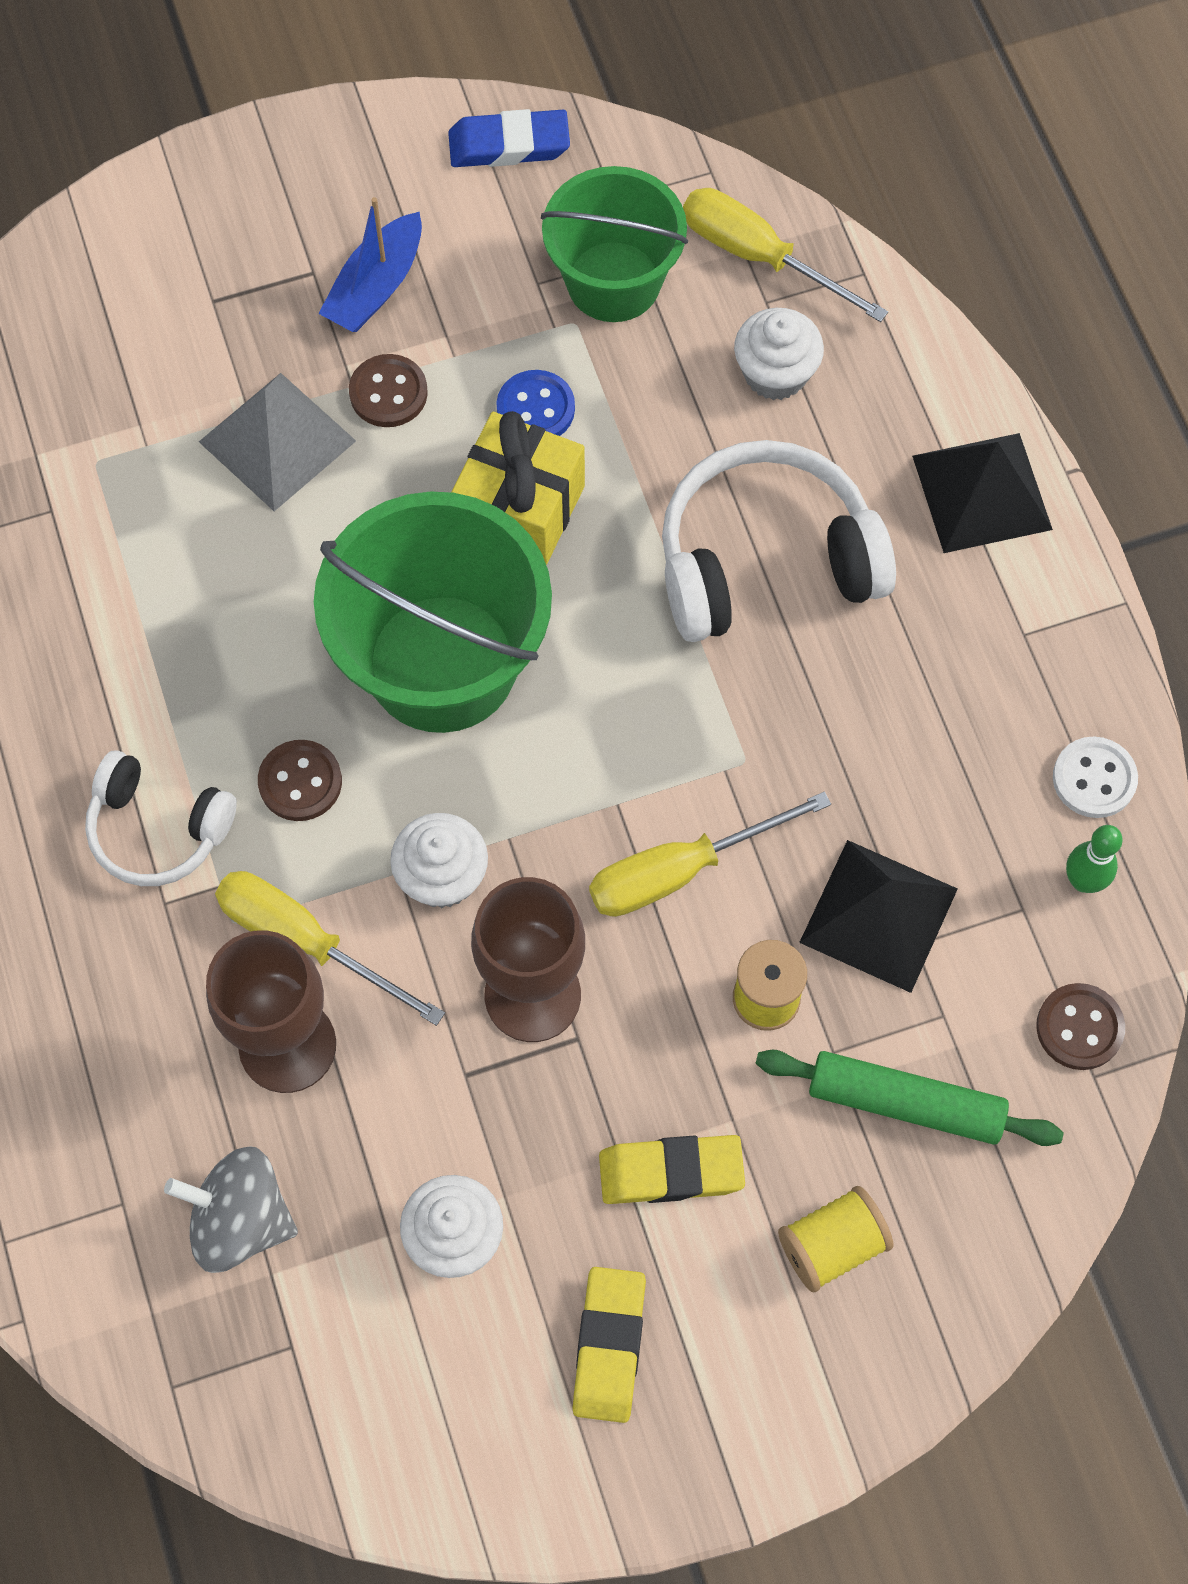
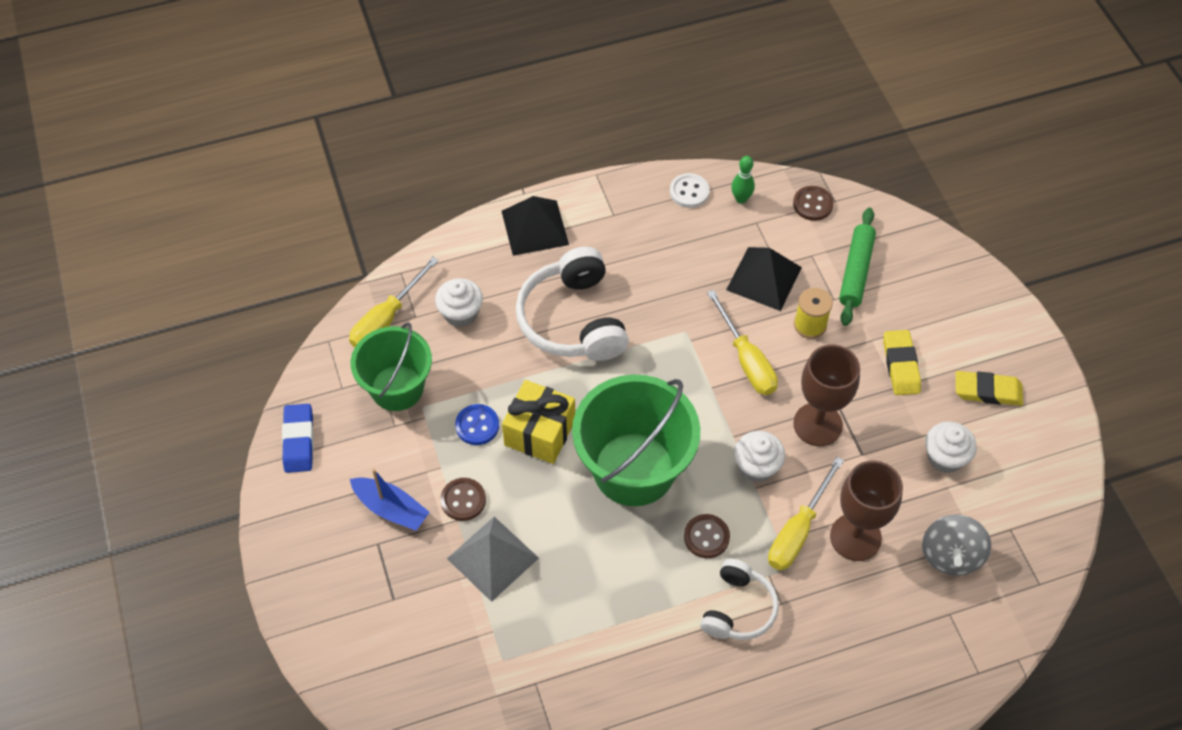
camera: 90 degrees left, 10 degrees down
(832, 1245) = (926, 302): yellow spool -> none

